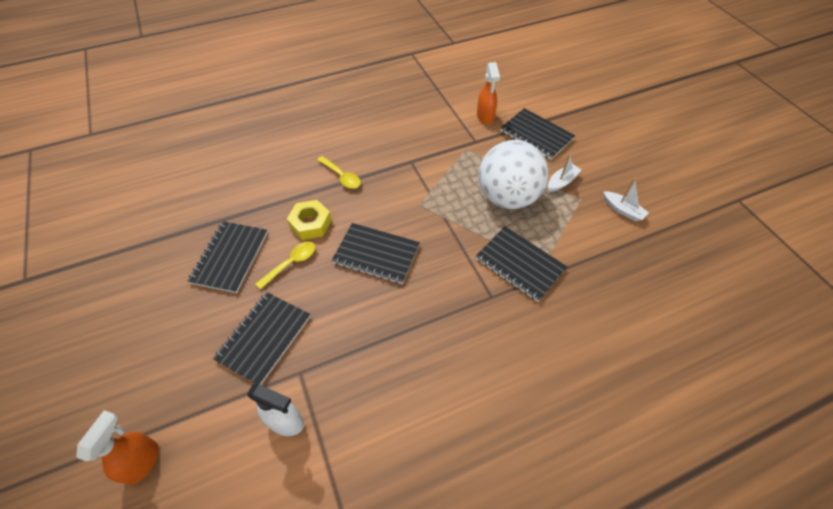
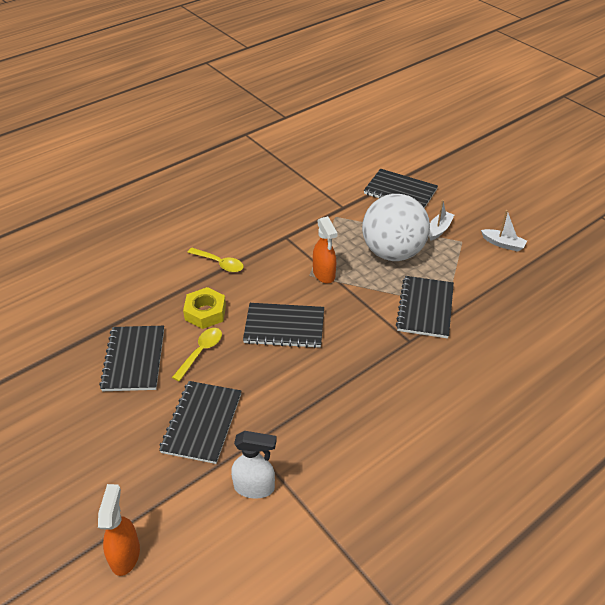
camera: 15 degrees left, 10 degrees down
(485, 117) = (344, 183): orange spray bottle -> orange spray bottle (324, 274)
(519, 264) = (425, 308): black notebook -> black notebook turned 75 degrees clockwise

